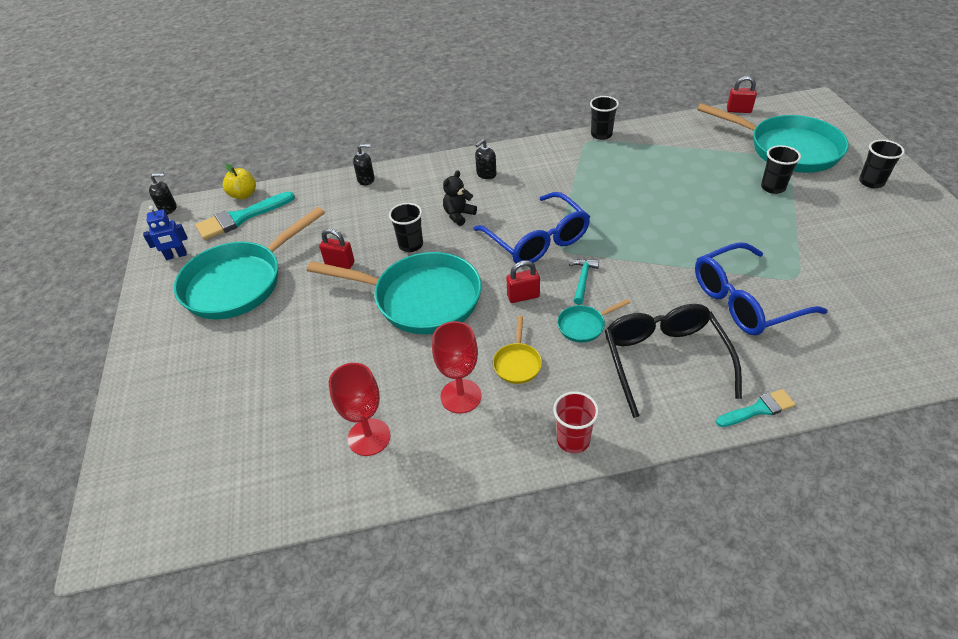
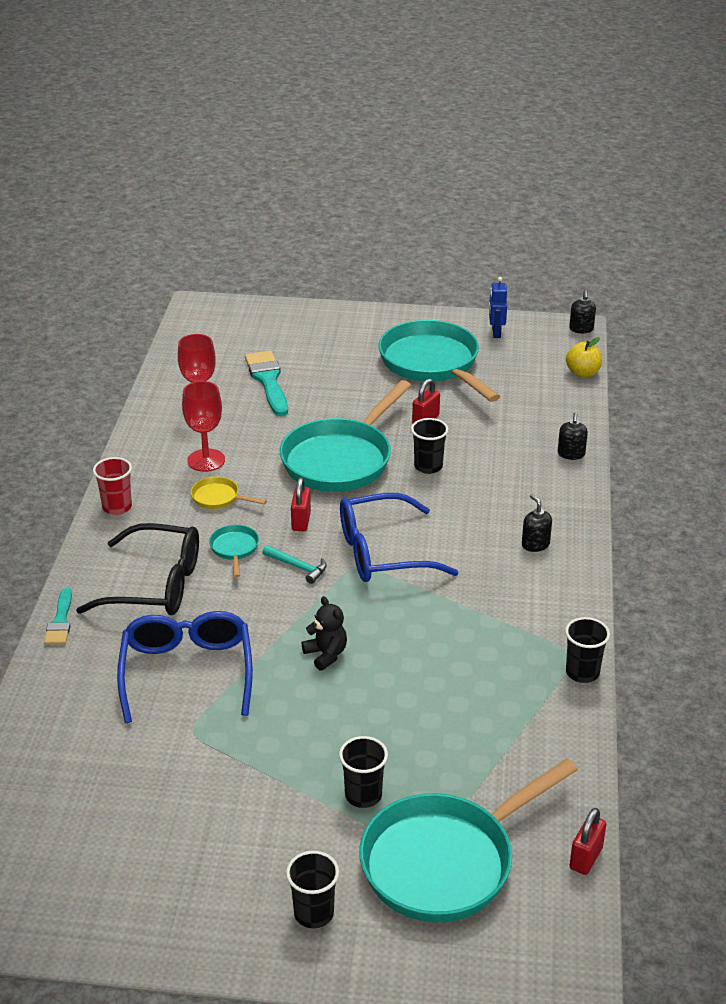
camera: 105 degrees right, 10 degrees down
(241, 218) = (539, 369): turquoise brush -> turquoise brush (268, 380)
(458, 215) = (462, 507): black teddy bear -> black teddy bear (326, 654)

